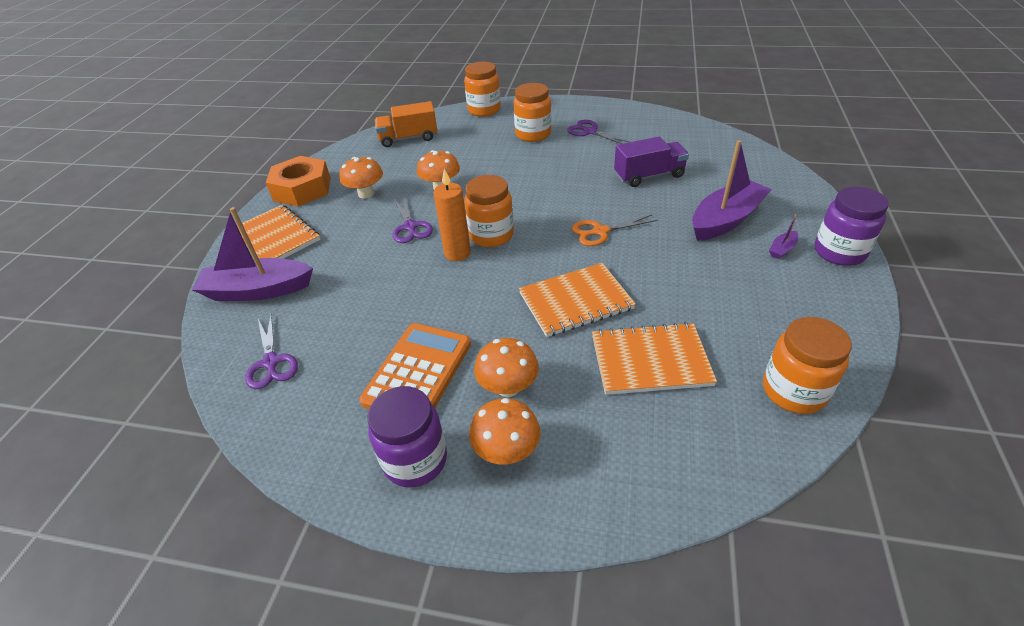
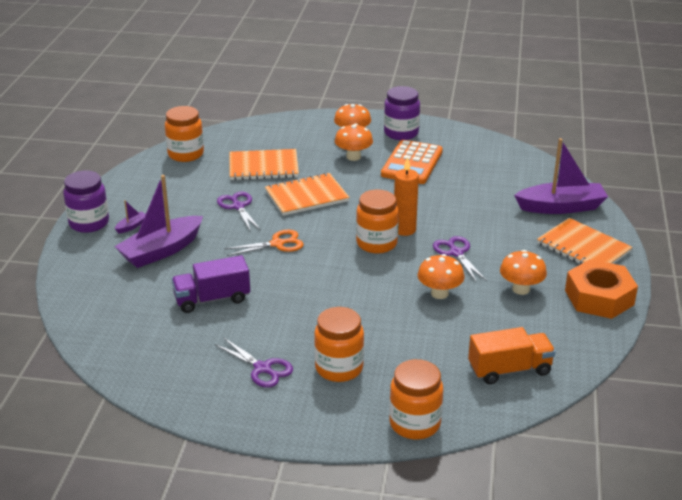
camera: 175 degrees right, 10 degrees down
(271, 362) = (513, 168): purple scissors -> purple scissors (238, 206)

